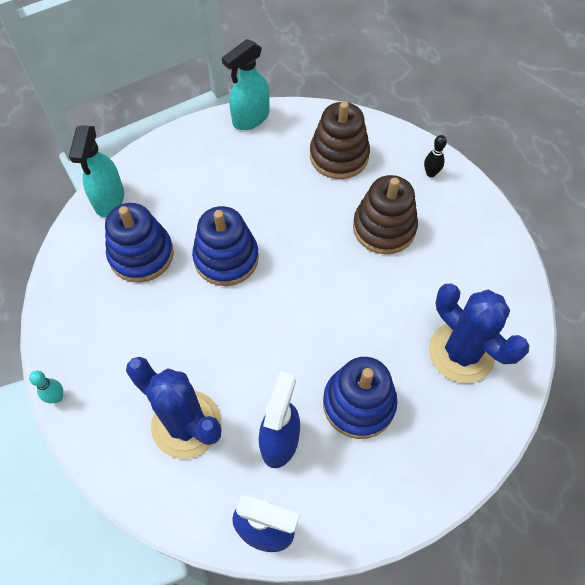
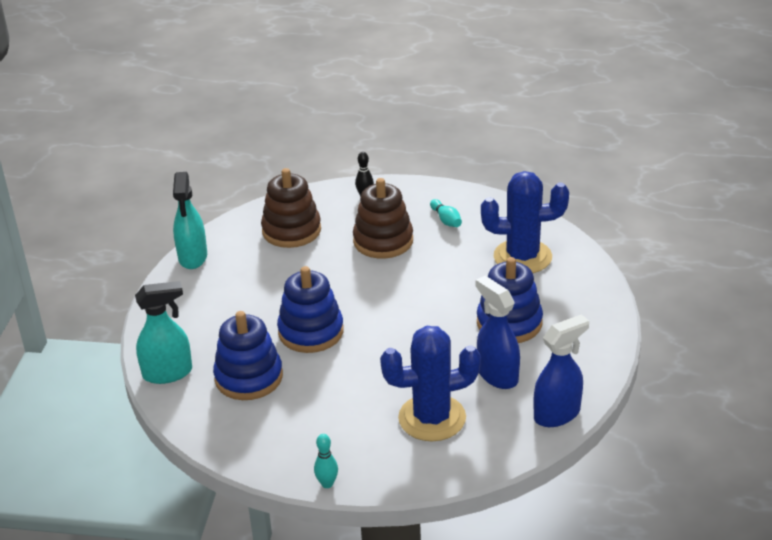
camera: 50 degrees left, 25 degrees down
(109, 200) = (168, 373): turquoise spray bottle -> turquoise spray bottle turned 60 degrees counterclockwise
(456, 255) = (446, 220): none -> turquoise bowling pin

